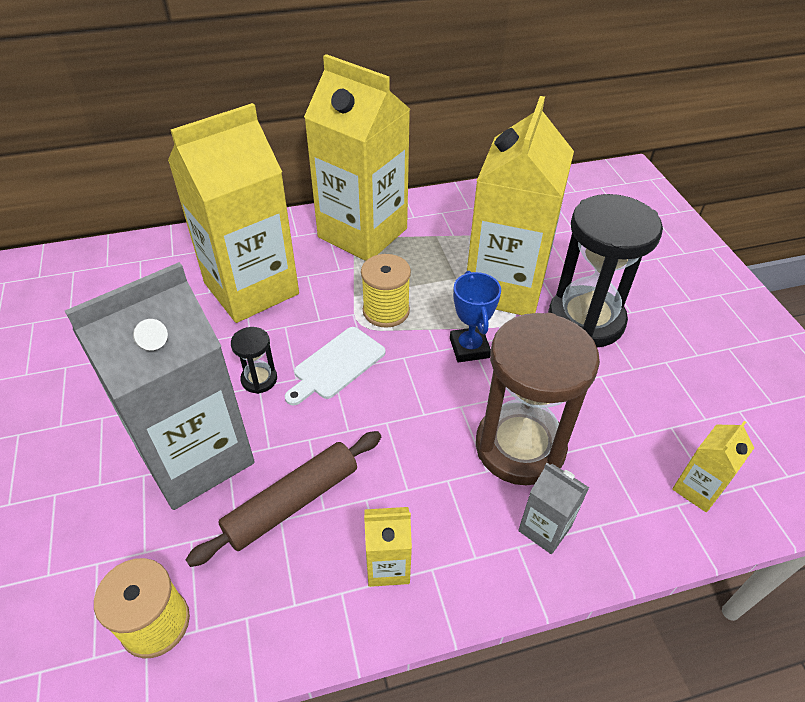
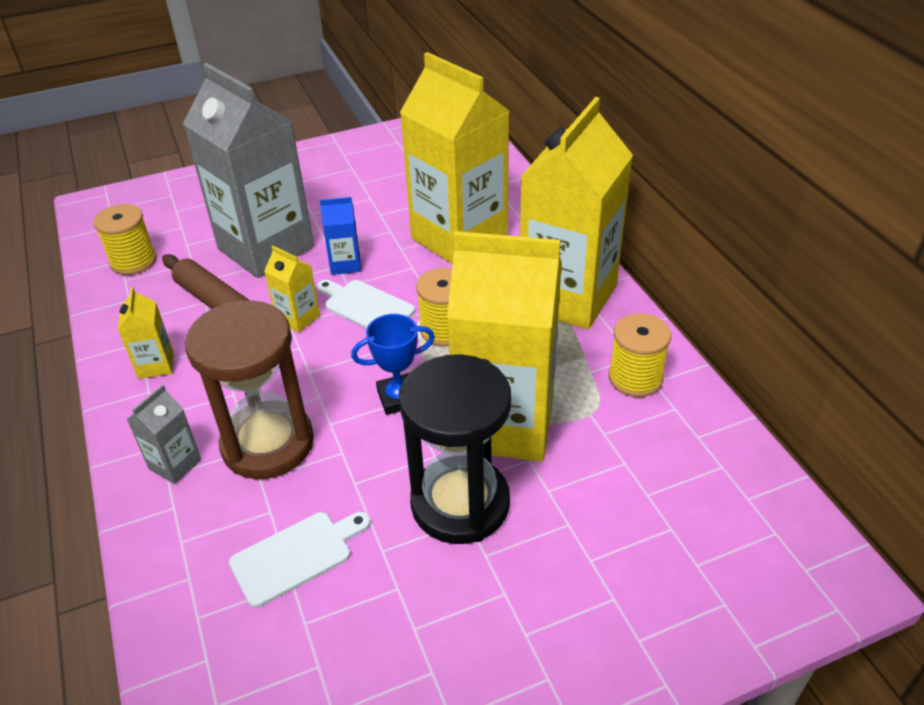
camera: 85 degrees right, 5 degrees down
(259, 379) = (345, 264): black hourglass -> blue carton
(464, 215) = (635, 378): none -> yellow spool
(645, 424) = (296, 556): none -> white cutting board
(697, 489) = (206, 599): yellow carton -> yellow carton (298, 318)

